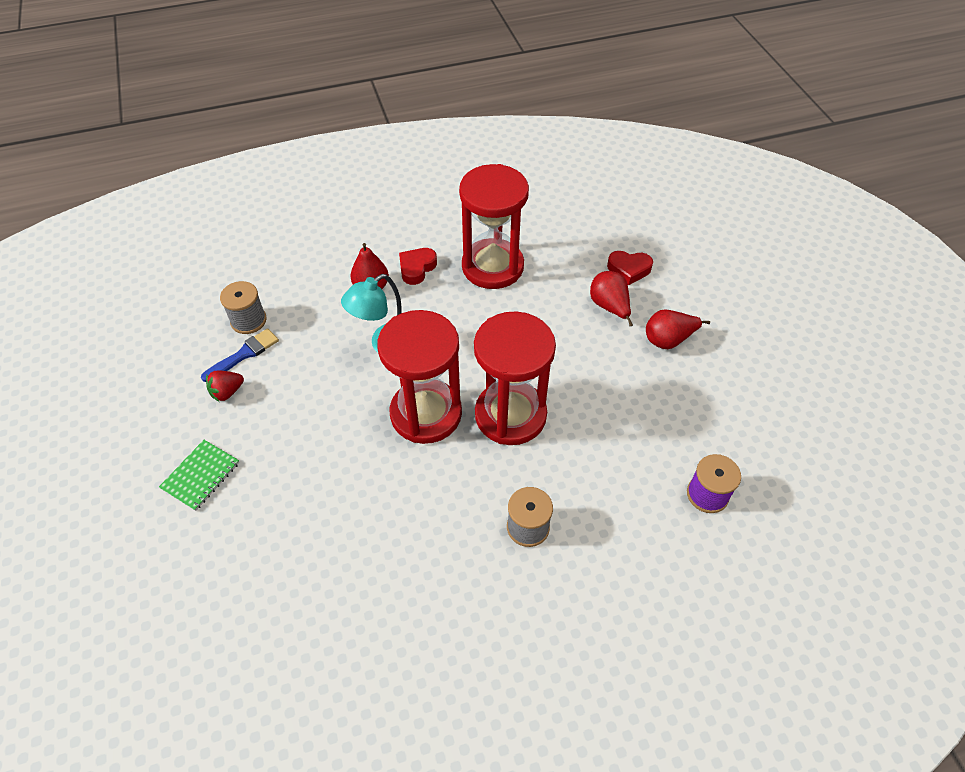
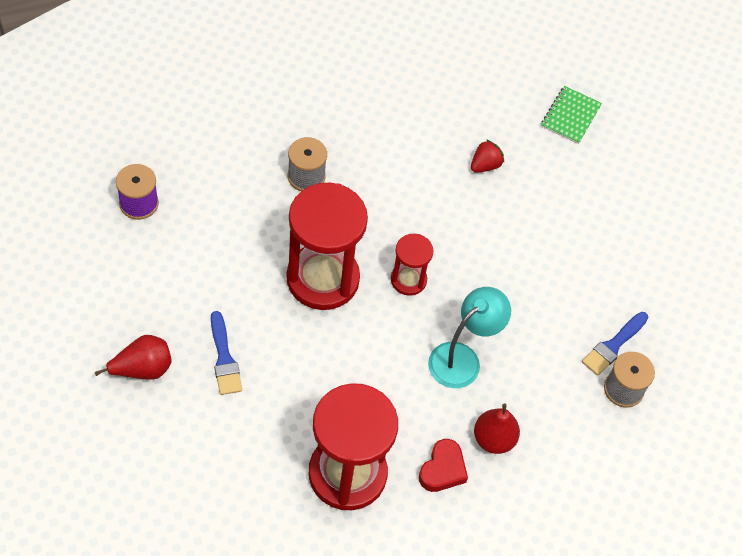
camera: 170 degrees right, 5 degrees up
(201, 476) = (608, 219): green notebook -> green notebook (570, 116)
(227, 392) = (615, 301): red strawberry -> red strawberry (485, 165)
(426, 413) = (408, 280): red hourglass -> red hourglass, size x0.50
(598, 347) = (224, 358): none -> blue brush
(609, 307) = (205, 414): red pear -> none
(629, 269) = (173, 472): red heart -> none

